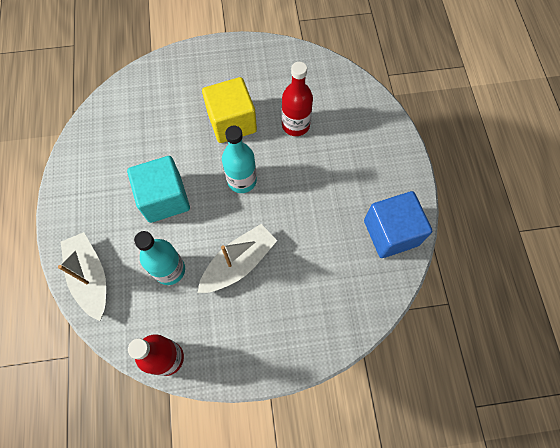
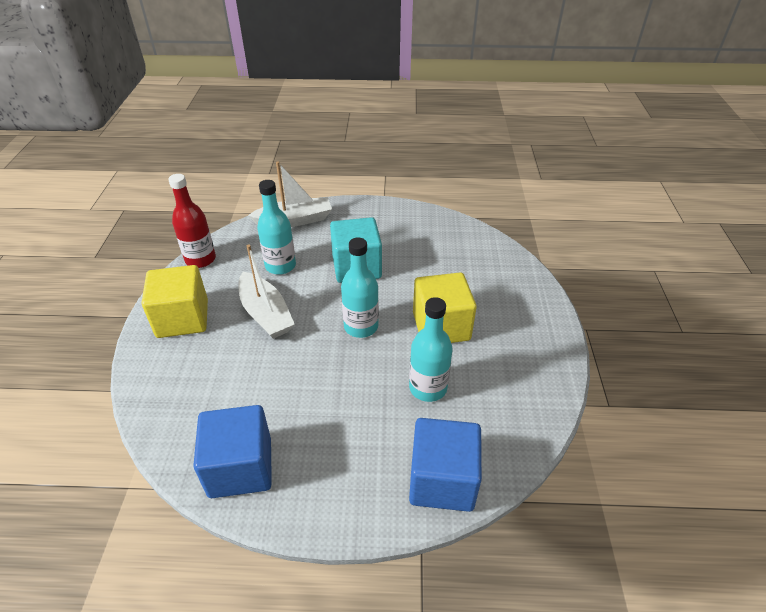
camera: 100 degrees right, 25 degrees down
(257, 339) = (182, 318): none -> yellow cube
(295, 125) = (428, 388): red bottle -> turquoise bottle
(366, 110) = (442, 480): none -> blue cube

